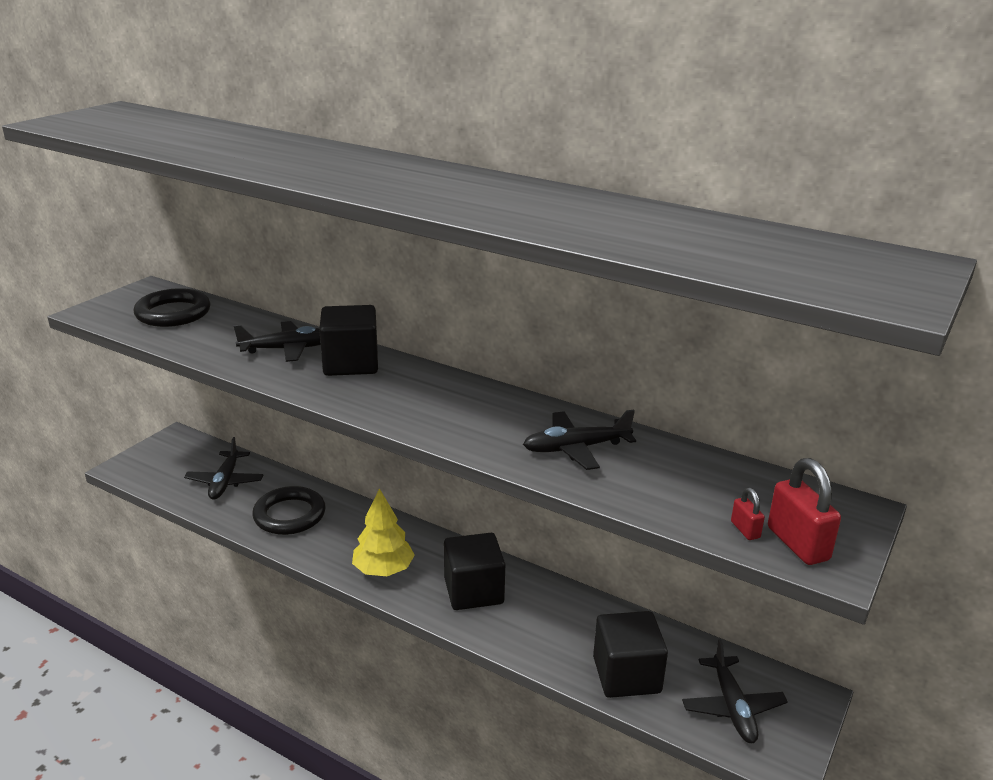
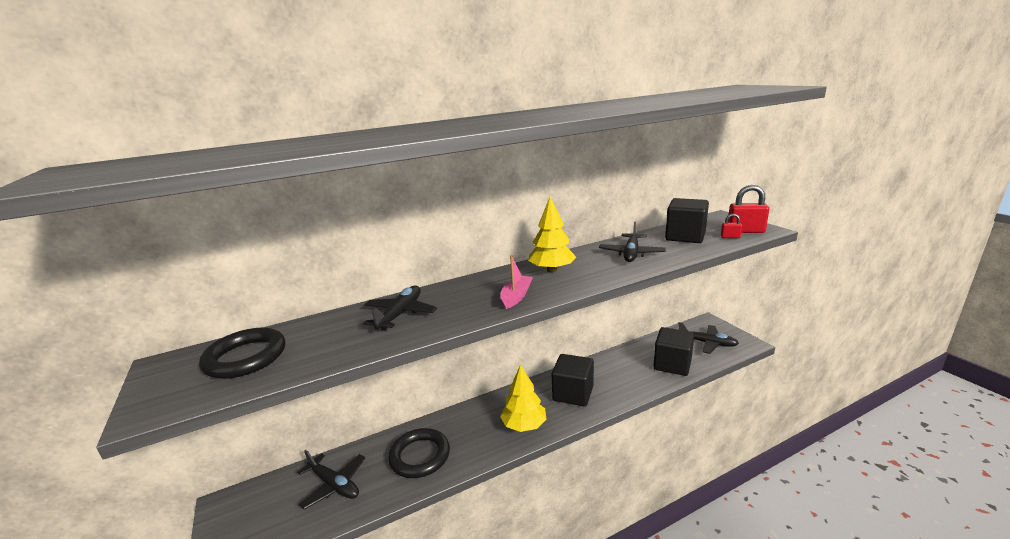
camera: 55 degrees left, 5 degrees down
(351, 363) = (456, 295): black cube -> black cube (685, 236)
(371, 399) = (516, 296): none -> pink boat
(465, 402) = (552, 270): none -> yellow tree

